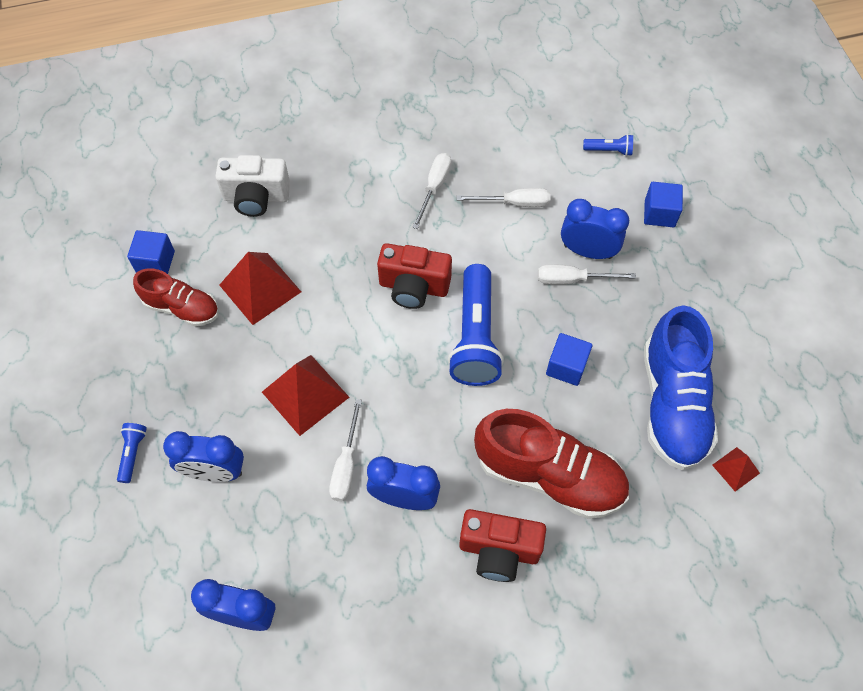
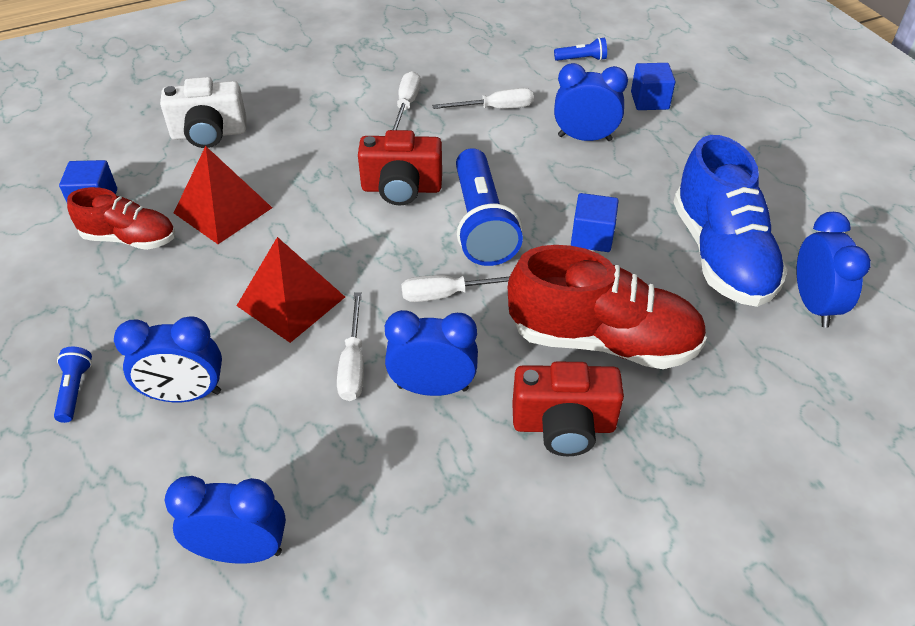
camera: 10 degrees left, 15 degrees down
(572, 279) = (575, 162): white screwdriver -> white screwdriver (448, 294)
(735, 469) = (813, 304): red pyramid -> blue clock

